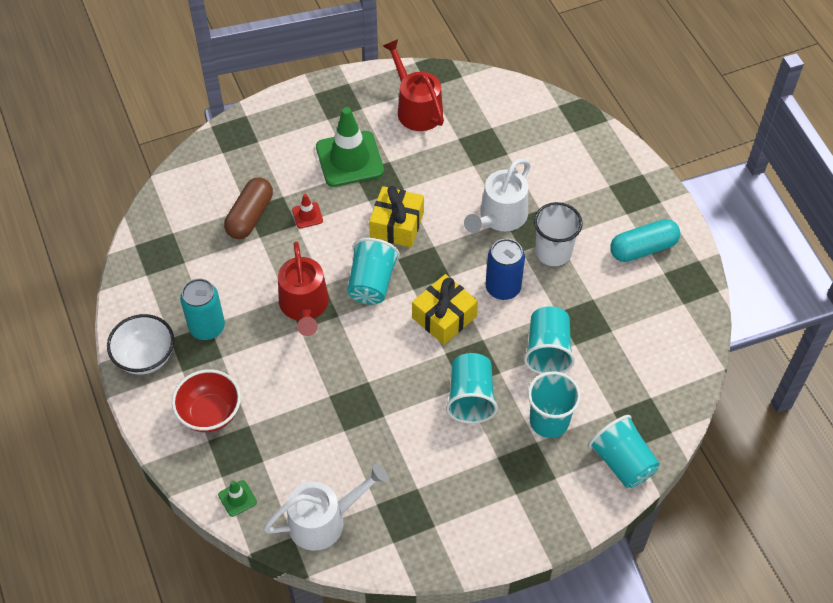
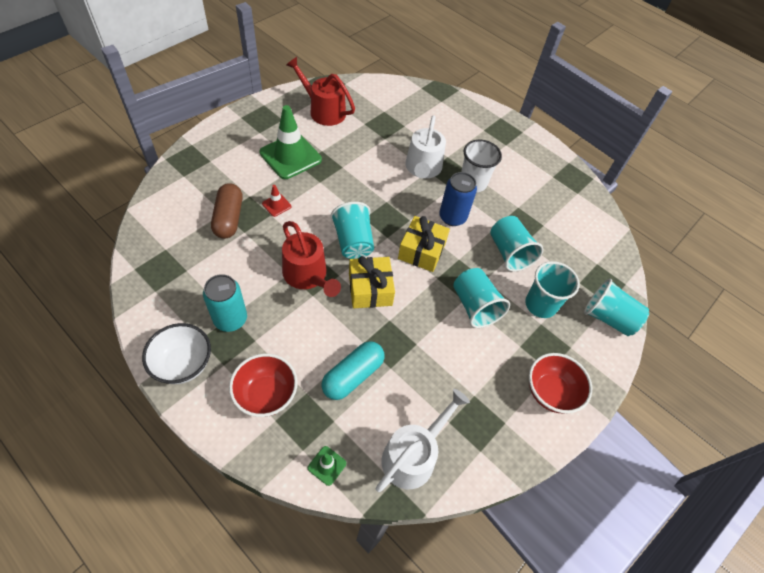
camera: 30 degrees left, 0 degrees up
(397, 225) = (350, 194): yellow gift -> yellow gift (370, 289)
(502, 515) = (550, 392): none -> red bowl
(643, 248) = (530, 164): turquoise capsule -> turquoise capsule (353, 375)

